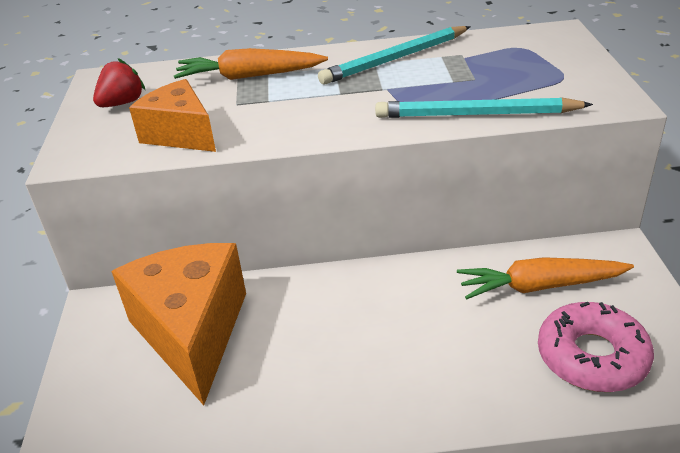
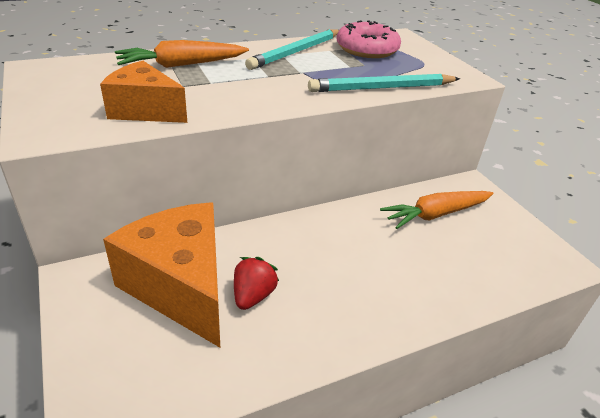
camera: 25 degrees left, 0 degrees up
(122, 103) = (70, 87): red strawberry -> red strawberry (253, 296)
(592, 356) = (494, 258): pink donut -> pink donut (367, 49)

